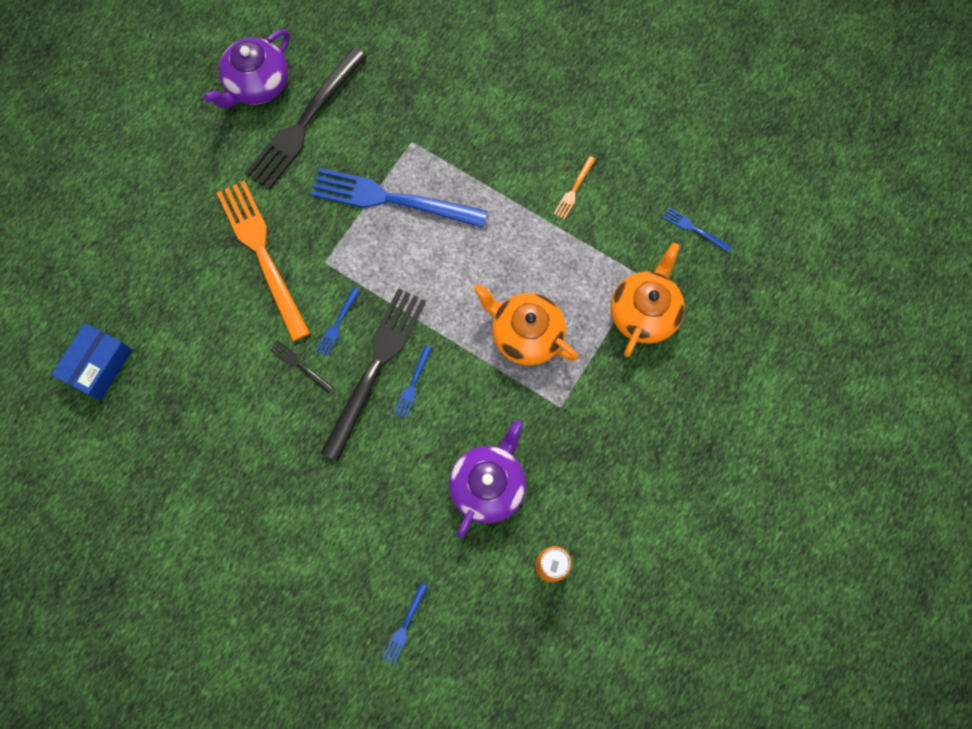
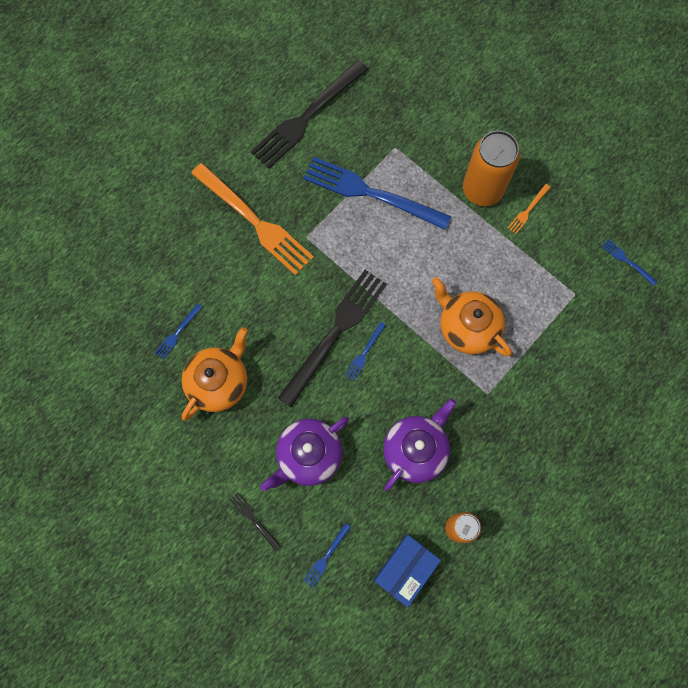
camera: 10 degrees right, 0 degrees up
(98, 365) = (104, 292): blue box -> blue box (405, 569)
(257, 85) = (272, 79): purple teapot -> purple teapot (308, 455)
(262, 254) = (255, 221): orange fork -> orange fork turned 150 degrees clockwise
(300, 365) = (271, 321): black fork -> black fork (254, 519)
(337, 324) = (308, 291): blue fork -> blue fork (177, 333)
(519, 175) = (482, 190): none -> orange can
(644, 312) = (572, 325): orange teapot -> orange teapot (219, 382)

